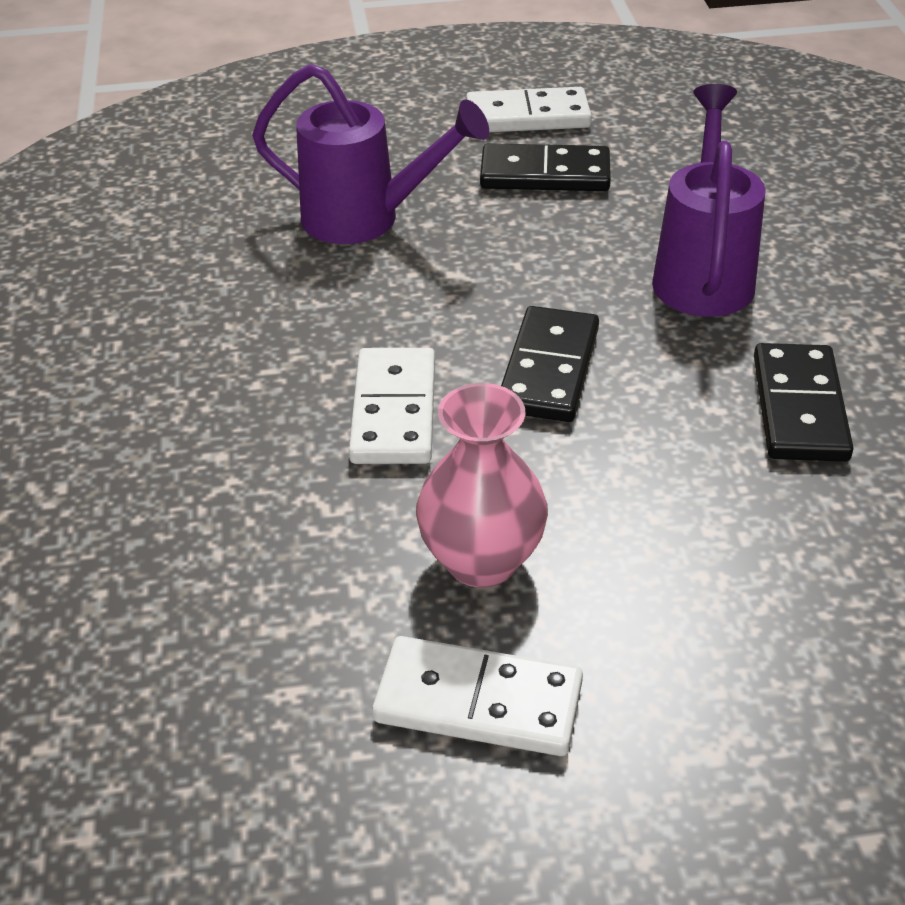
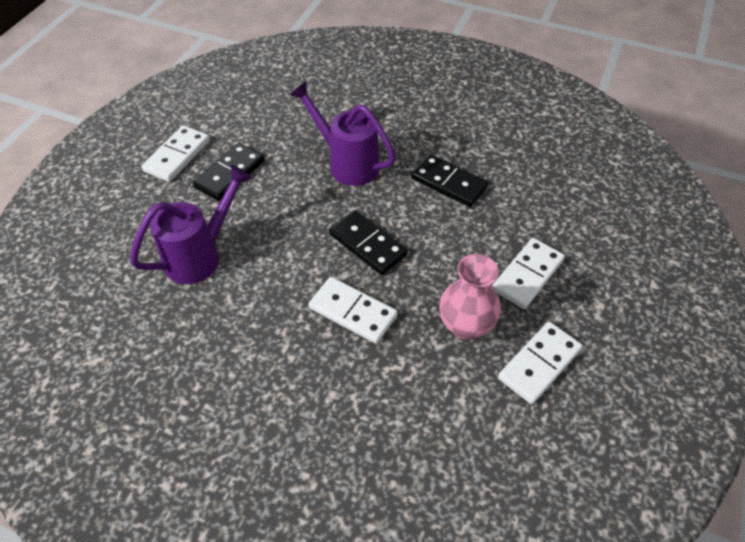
camera: 60 degrees left, 10 degrees up
(683, 605) = (527, 275): none -> white domino

